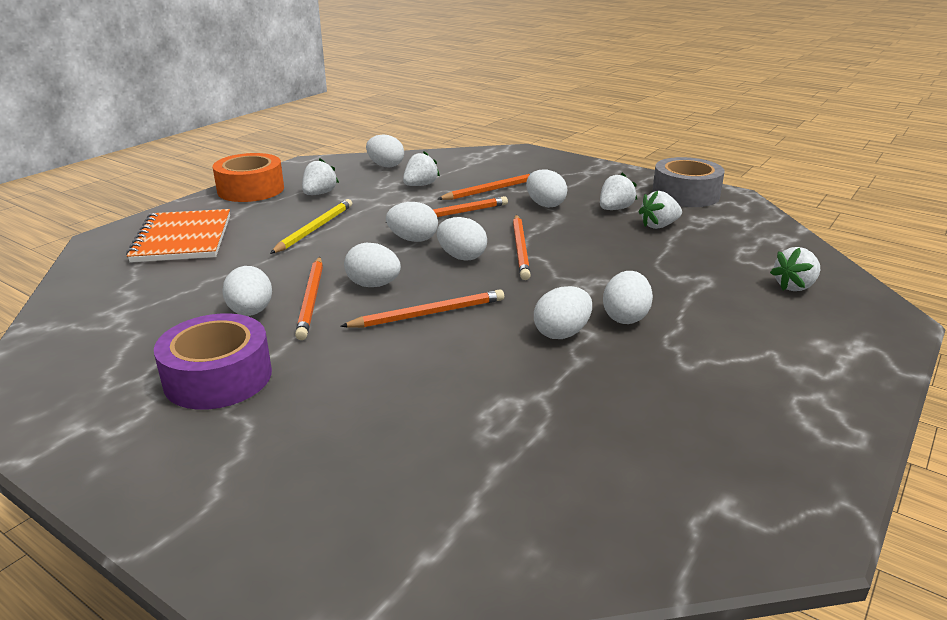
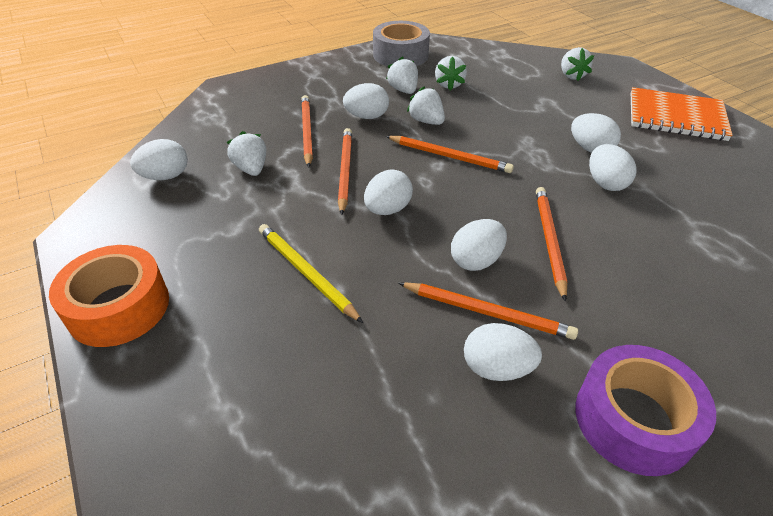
camera: 65 degrees left, 15 degrees up
(183, 239) = (238, 410): orange notebook -> orange notebook (676, 117)
(319, 194) = (200, 247): white strawberry -> white strawberry (426, 121)
(461, 257) = (446, 191): white egg -> none

